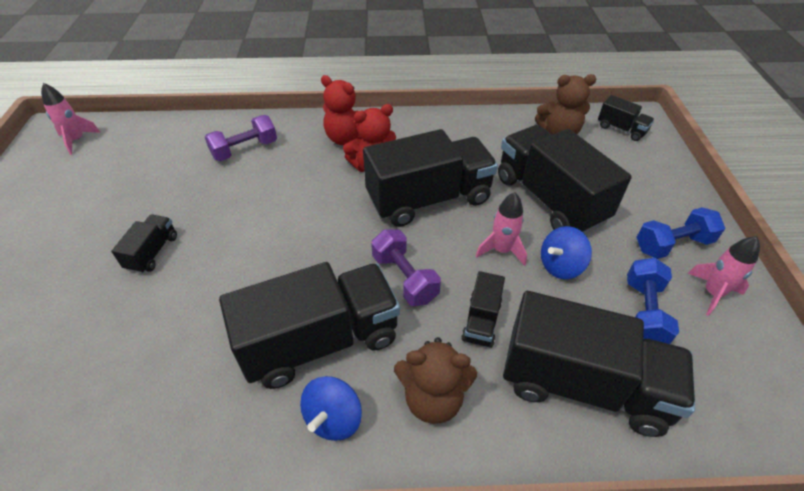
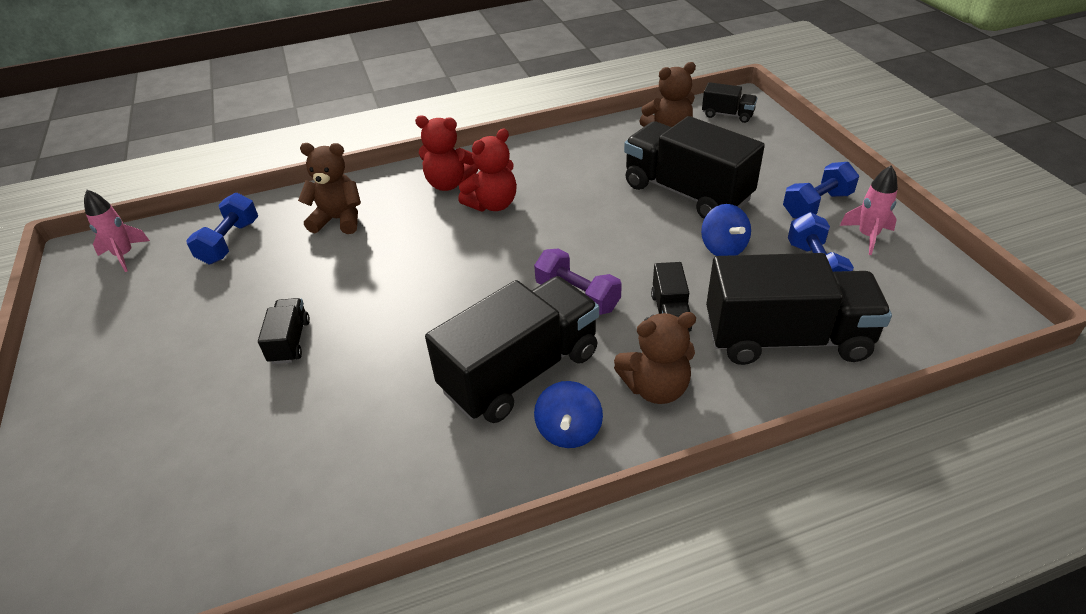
camera: 15 degrees left, 5 degrees down
(155, 149) = (230, 242): none -> blue dumbbell
(245, 150) = (339, 220): purple dumbbell -> brown teddy bear
(429, 199) = (566, 220): black truck -> none
(501, 250) = (661, 248): pink rocket -> none
(560, 266) = (723, 248): blue spinning top -> blue spinning top turned 60 degrees counterclockwise

